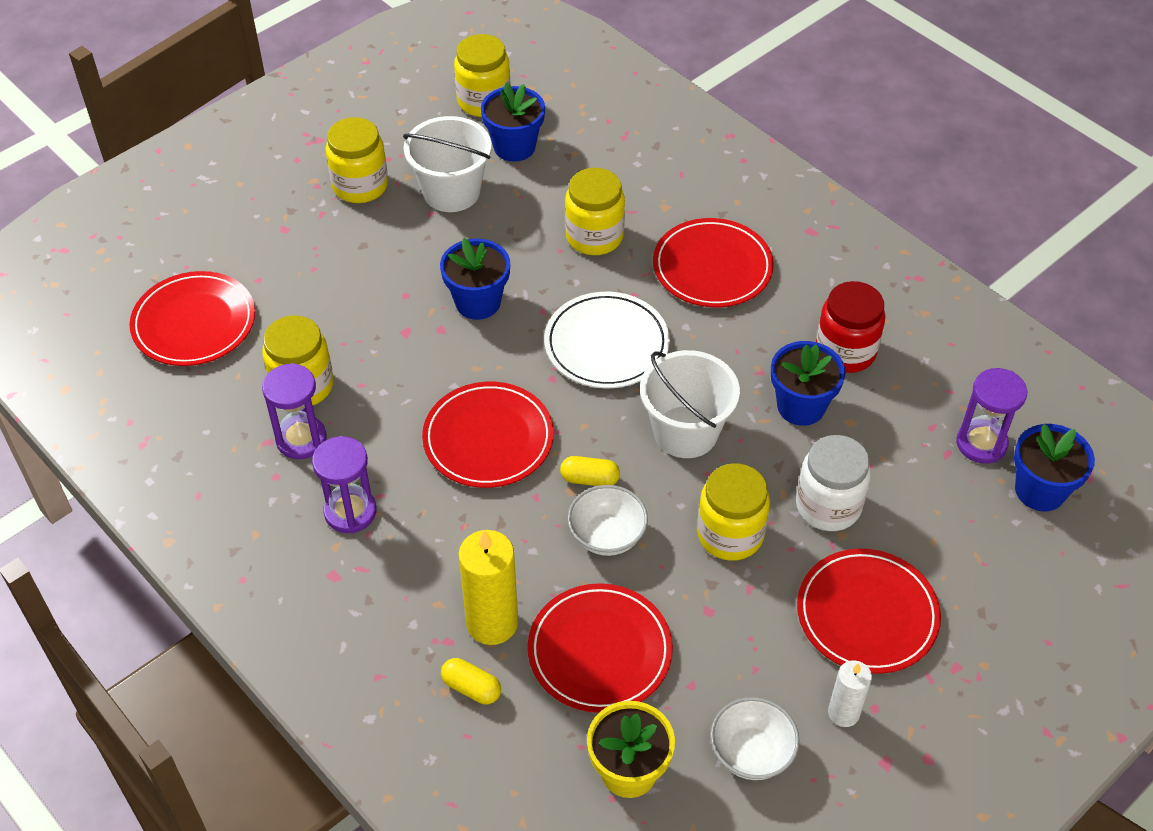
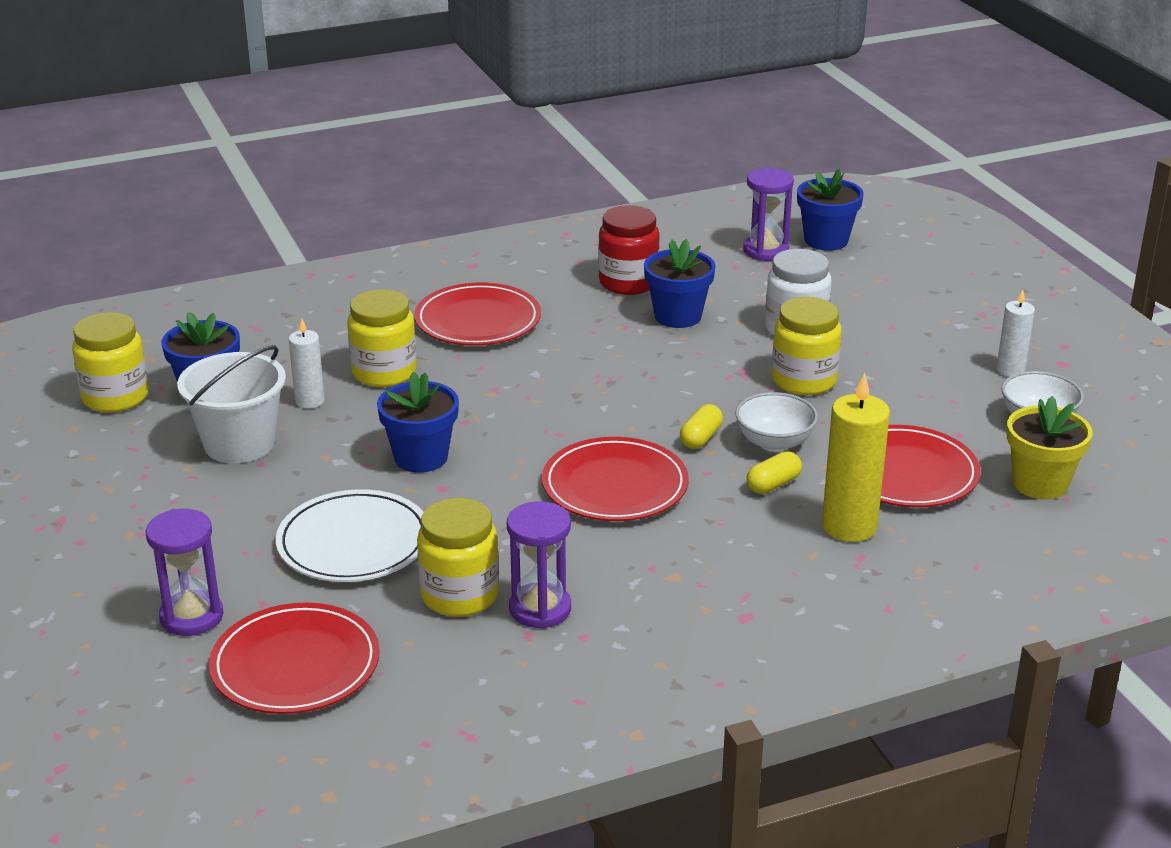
camera: 70 degrees left, 20 degrees down
(350, 512) = (664, 591): purple hourglass -> purple hourglass (191, 617)
(360, 186) = (171, 502): yellow jar -> none
(471, 688) = (921, 553): yellow capsule -> yellow capsule (773, 484)
(529, 208) = (309, 401): none -> white candle
(606, 344) = (535, 395): white plate -> white plate (354, 542)
(685, 432) = (673, 377): white bucket -> none
(867, 614) = (916, 338): red plate -> none

